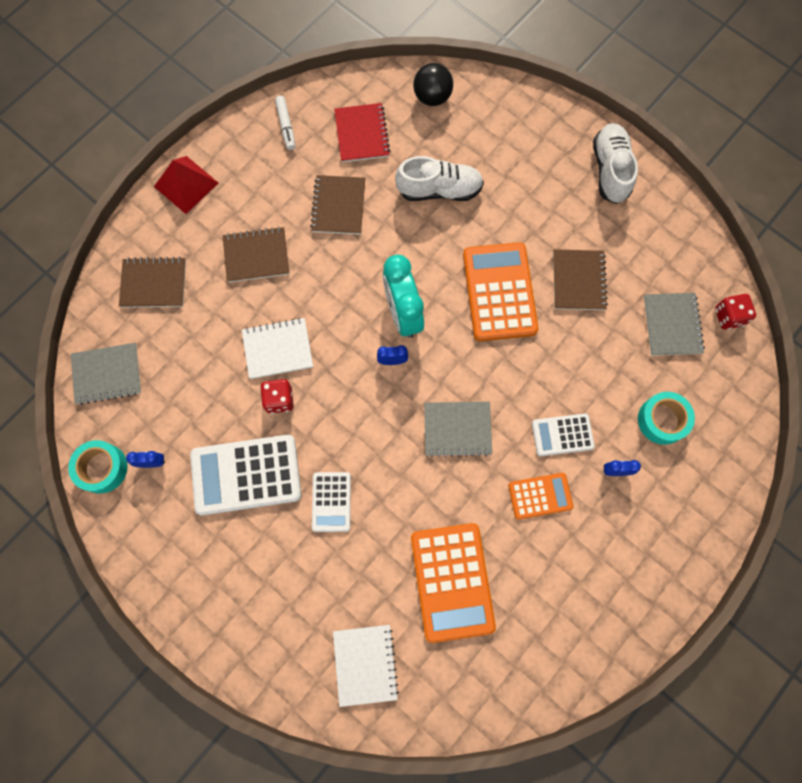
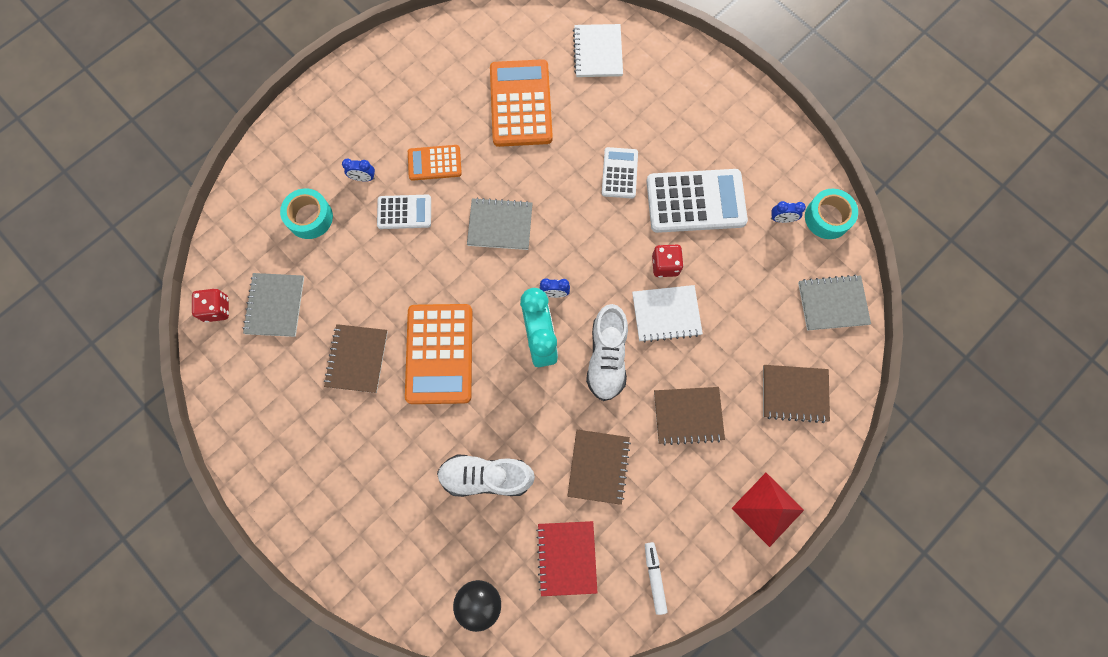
camera: 175 degrees left, 0 degrees up
(610, 170) = (293, 485): white shoe -> white shoe (607, 357)

